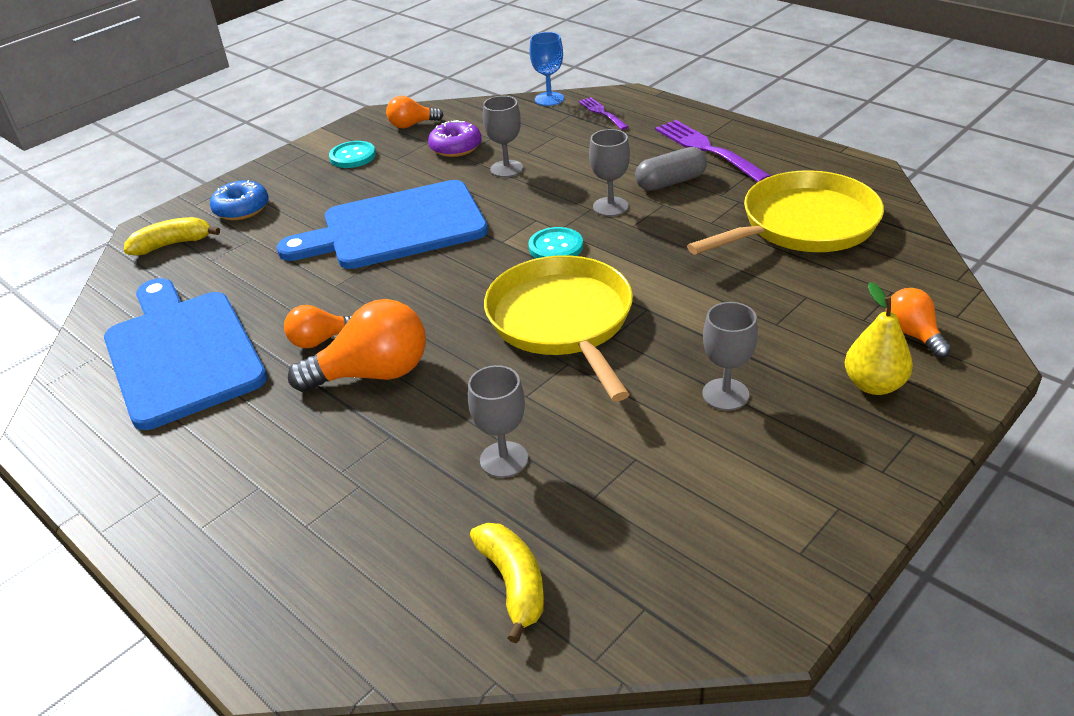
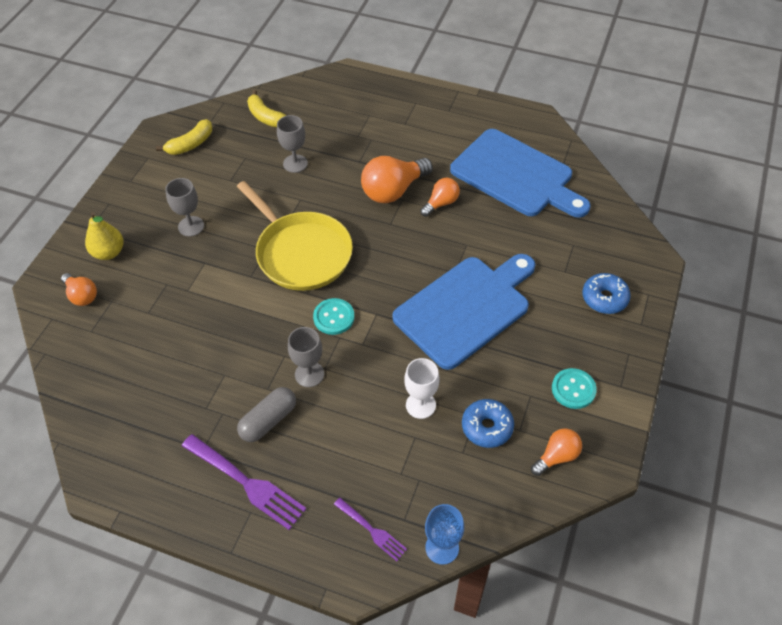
camera: 155 degrees right, 15 degrees up
(172, 244) = (617, 251): yellow banana -> yellow banana (190, 144)
(456, 147) = (487, 427): purple donut -> blue donut
(506, 169) = (420, 405): grey goblet -> white goblet
(803, 224) = (152, 389): yellow pan -> none

